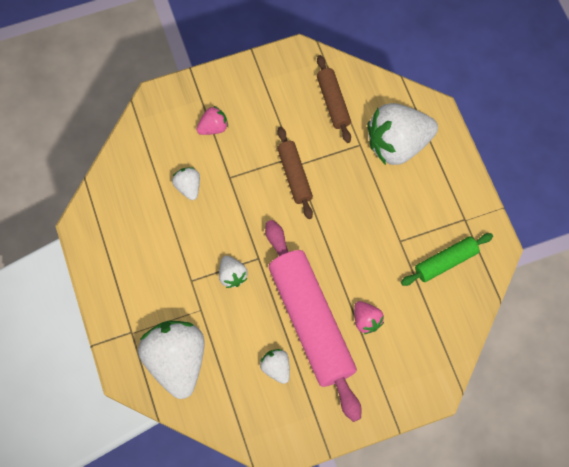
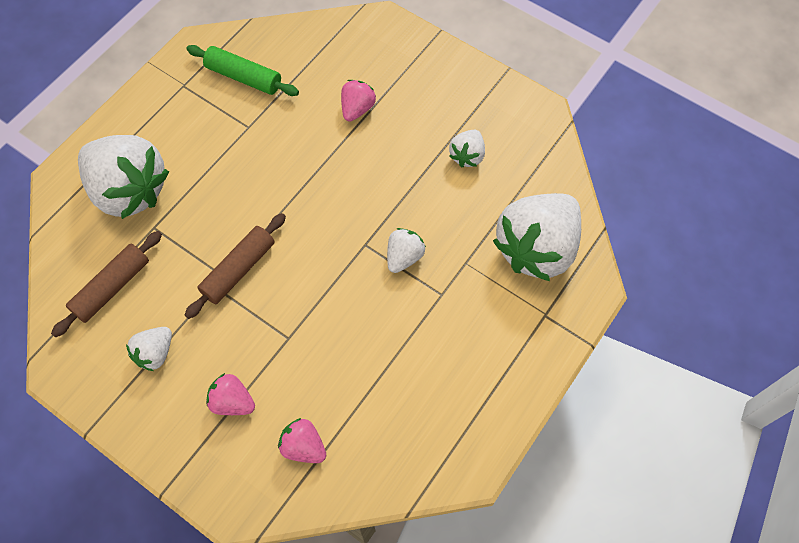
camera: 125 degrees left, 5 degrees down
(160, 148) = (303, 446): none -> pink strawberry
(188, 187) = (332, 375): white strawberry -> white strawberry (155, 353)
(310, 322) = (397, 154): pink rolling pin -> none

